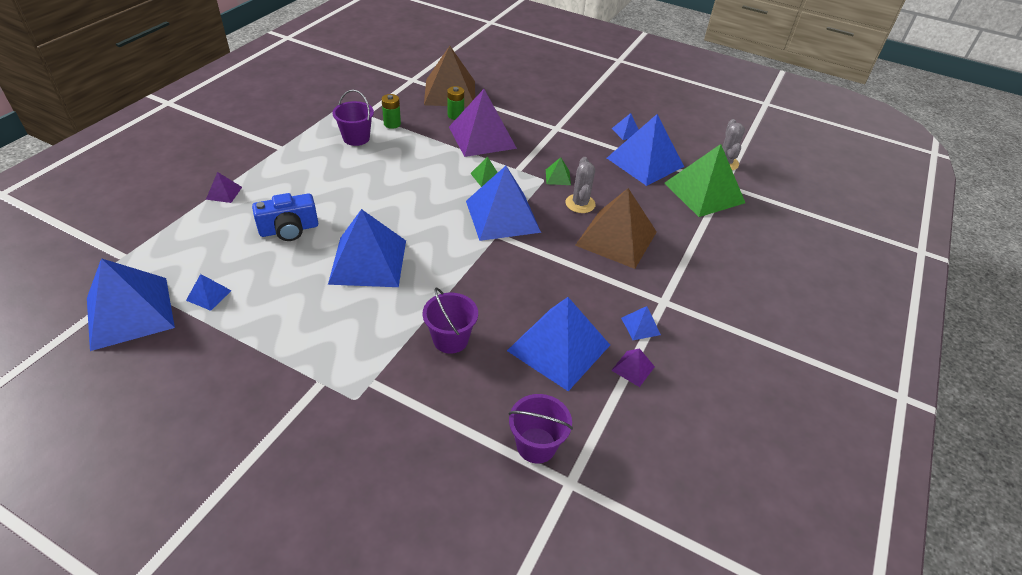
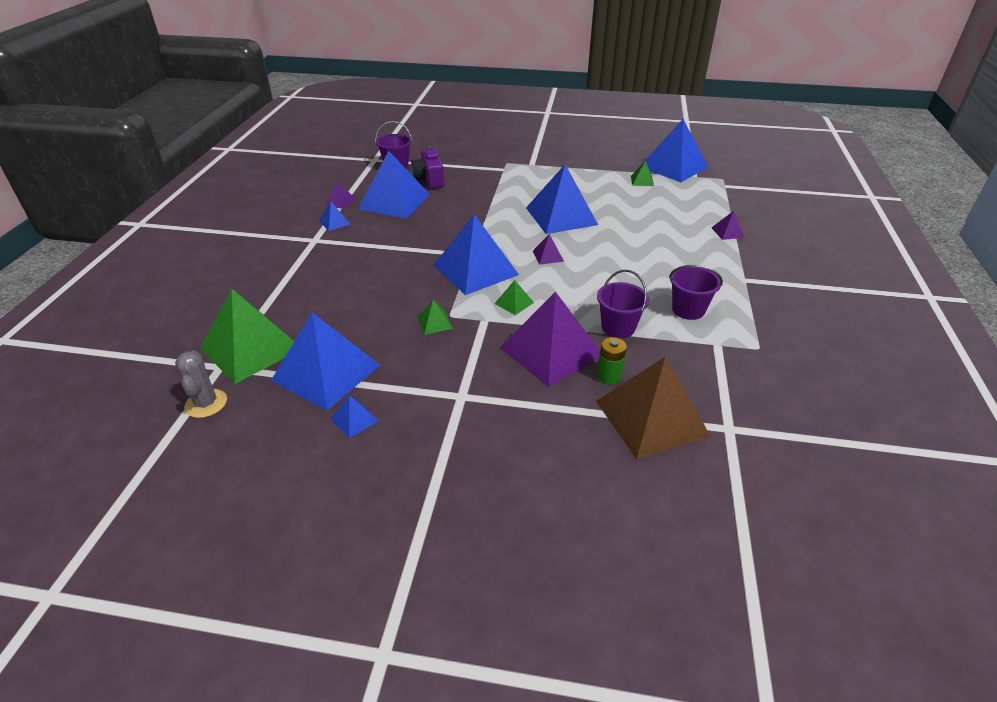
camera: 165 degrees right, 5 degrees down
(209, 295) = (642, 181): blue pyramid -> green pyramid
(289, 229) = (642, 221): blue camera -> none
(392, 124) = (671, 339): green battery -> none
(425, 213) = (548, 256): none -> purple pyramid
(450, 339) = (469, 192): purple bucket -> purple bucket (618, 327)
(494, 388) = (429, 179): none -> purple camera
(580, 204) = (401, 299): grey cactus -> none
(616, 238) = (358, 276): brown pyramid -> none

